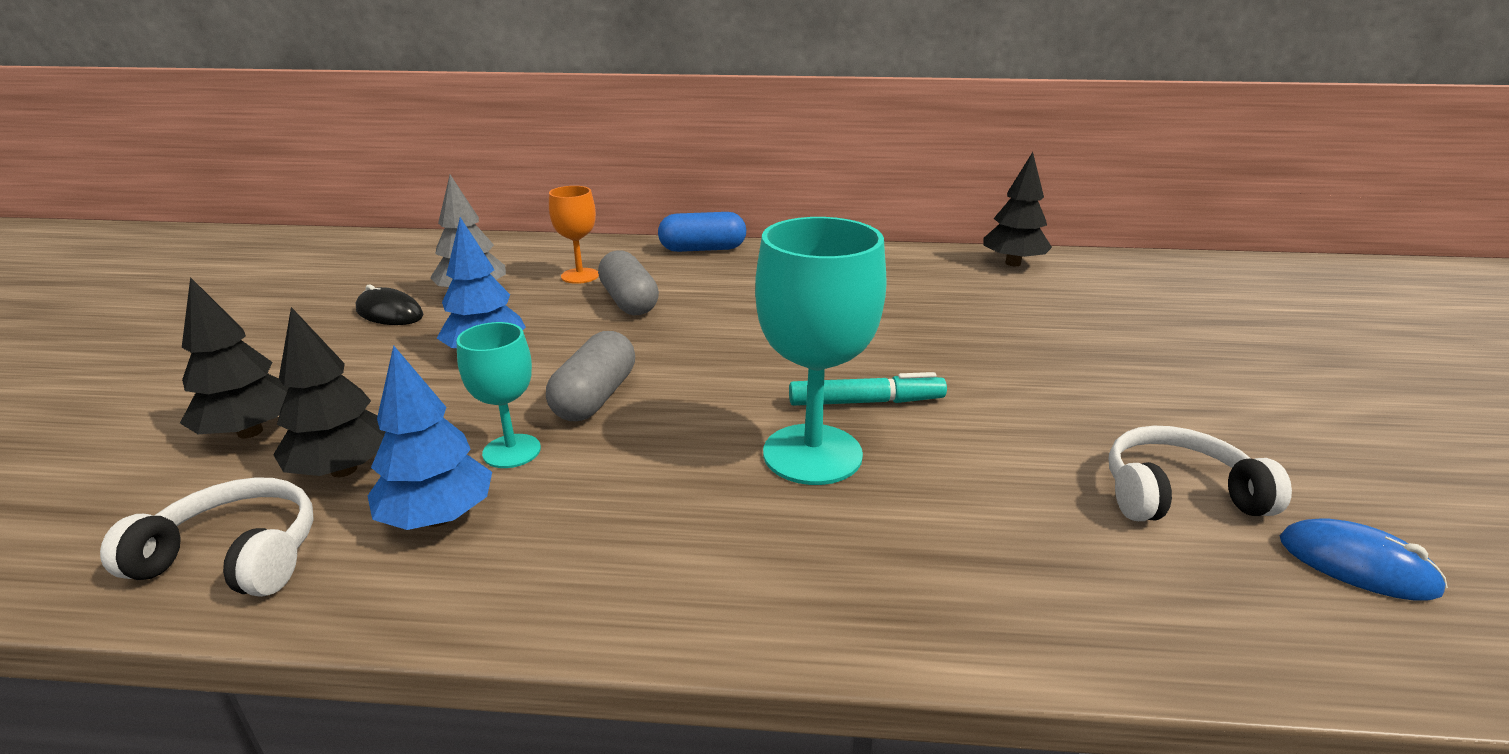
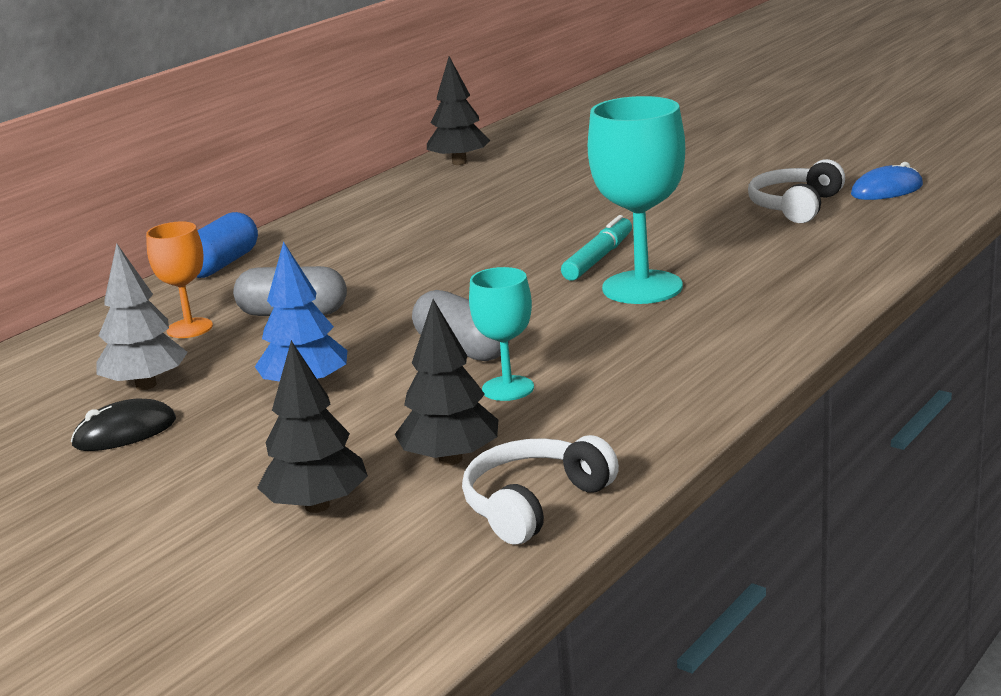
camera: 55 degrees left, 5 degrees down
(438, 518) = (572, 422): blue tree -> none

